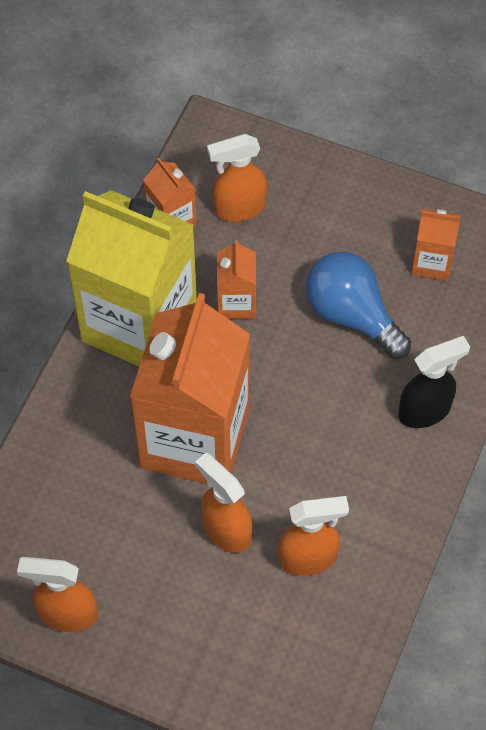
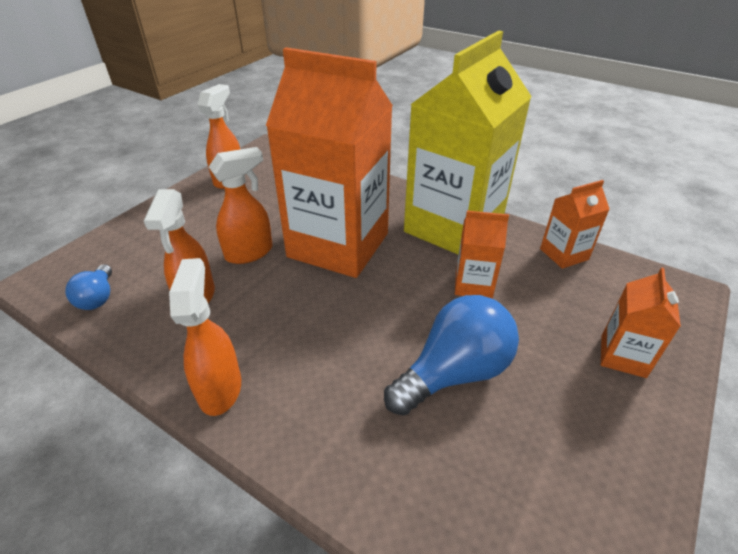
camera: 100 degrees right, 20 degrees down
(239, 208) = (587, 299): orange spray bottle -> orange spray bottle (220, 388)
(330, 659) = (98, 298): none -> blue light bulb
(425, 411) = (313, 423): black spray bottle -> none
(431, 262) = (535, 478): orange carton -> orange carton (623, 356)

